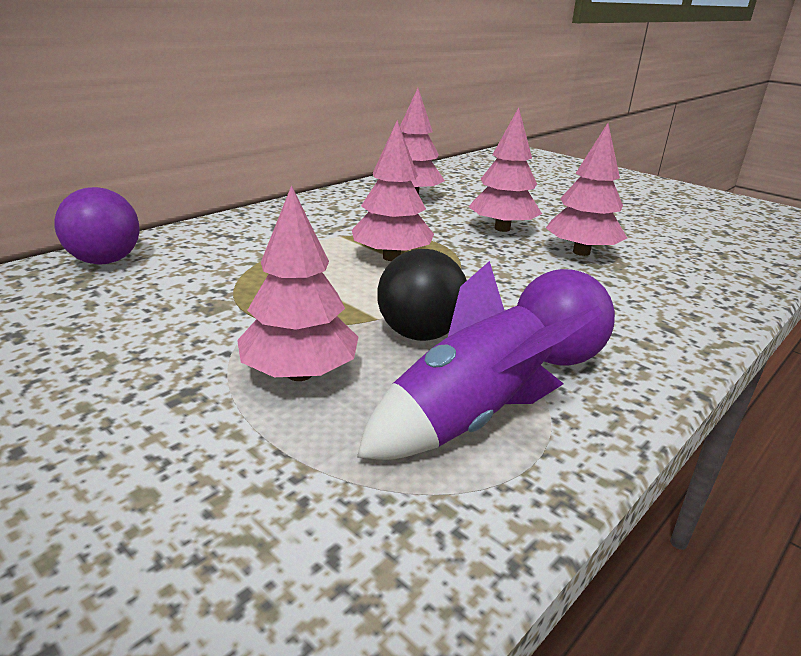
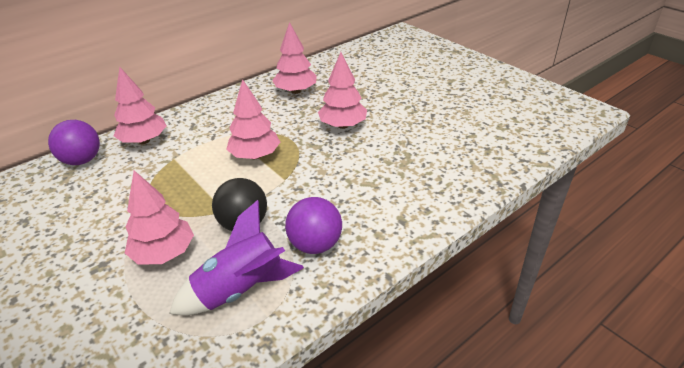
camera: 10 degrees right, 10 degrees up
(581, 252) = (385, 149): pink tree -> pink tree (144, 141)

